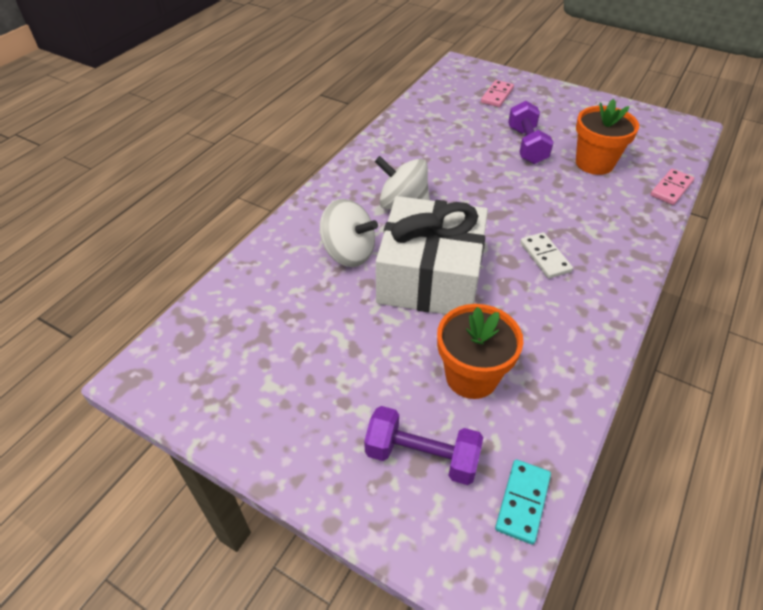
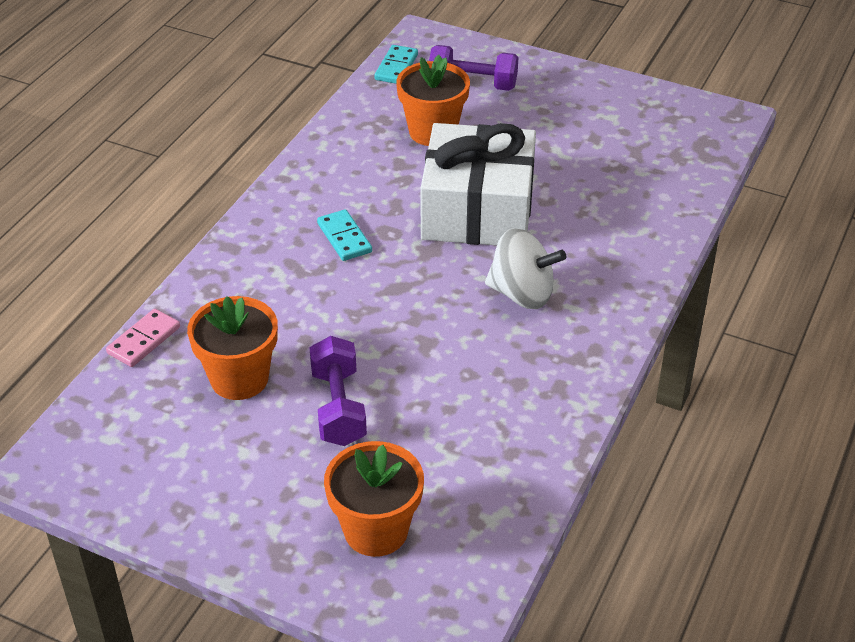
camera: 175 degrees right, 5 degrees down
(348, 253) = (576, 229): white spinning top -> none
(497, 95) = (376, 530): pink domino -> orange flower pot
(545, 257) = (344, 238): white domino -> turquoise domino

